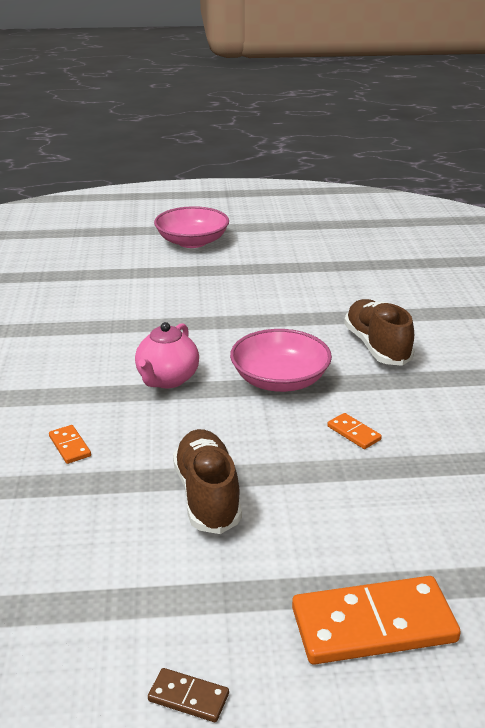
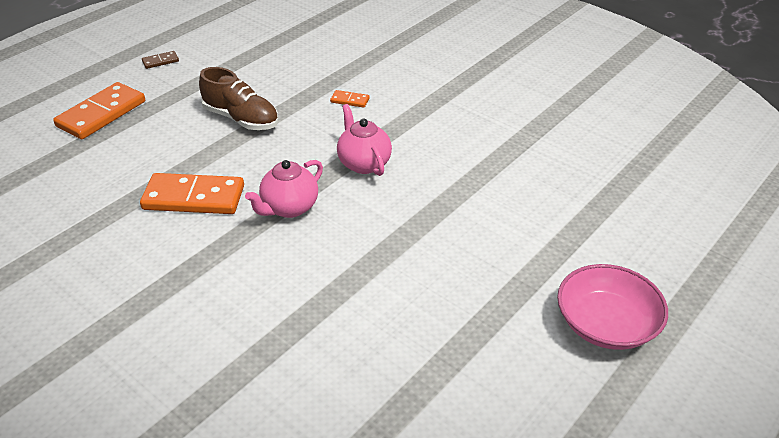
camera: 135 degrees right, 10 degrees up
(280, 380) = (289, 208): pink bowl -> pink teapot
(353, 433) = (194, 197): orange domino -> orange domino, size x2.24
(377, 346) = (248, 289): brown shoe -> none

